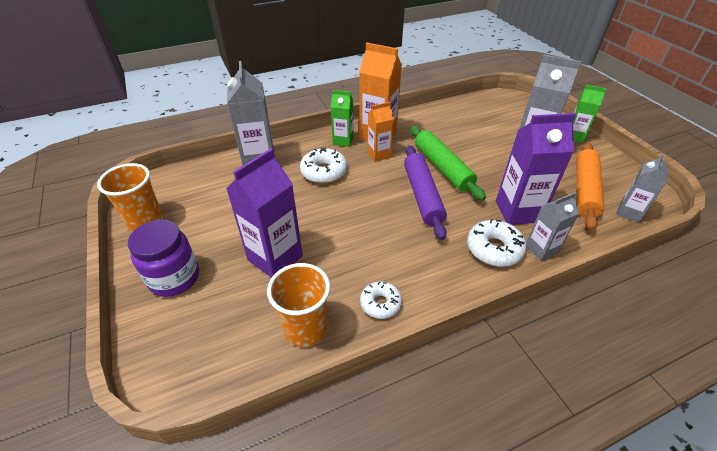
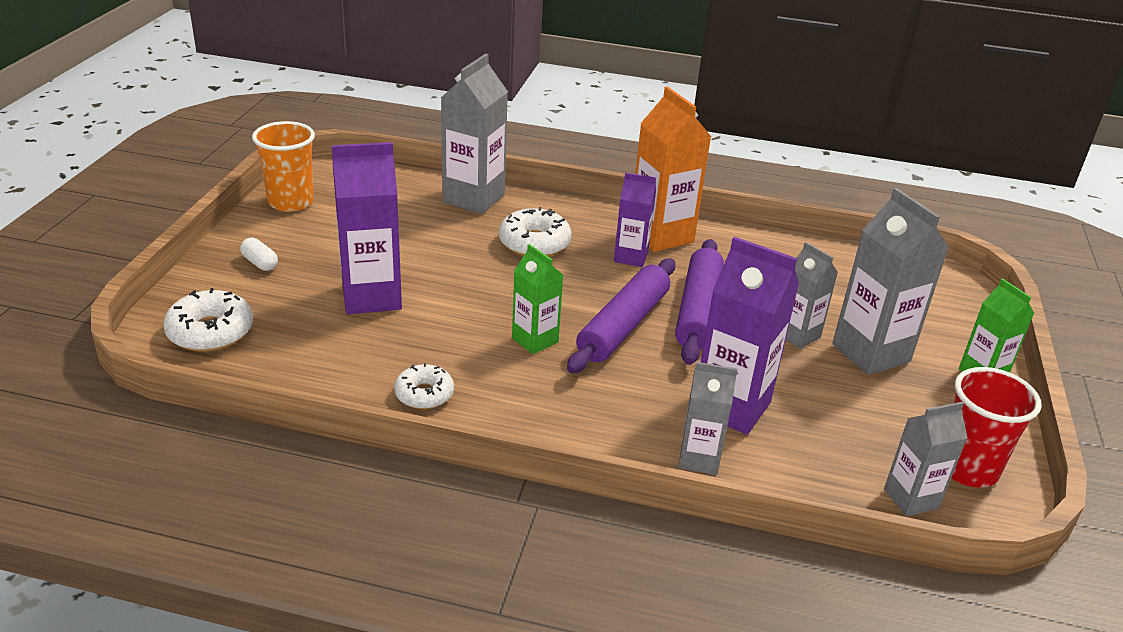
camera: 35 degrees right, 10 degrees down
(174, 278) = (260, 263): purple jar -> white capsule
(305, 329) = (323, 370): orange cup -> none
(343, 141) = (604, 222): green carton -> green carton (535, 340)
(379, 154) = (631, 257): orange carton -> purple carton
(443, 167) = (698, 311): green rolling pin -> purple rolling pin
(494, 249) = (634, 423): white donut -> white donut (210, 332)
(495, 157) = (797, 335): none -> grey carton
(584, 190) = (880, 438): orange rolling pin -> none
(625, 184) = (967, 469): none -> red cup

